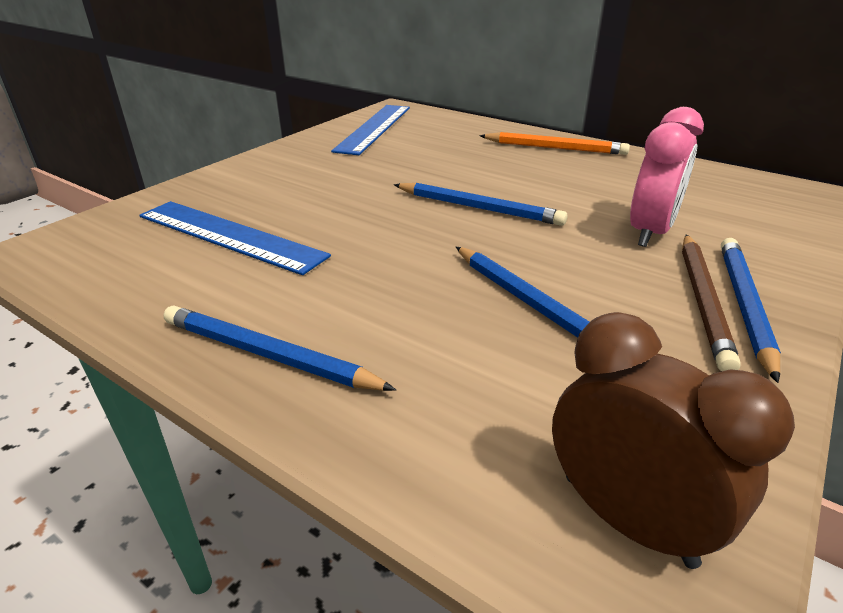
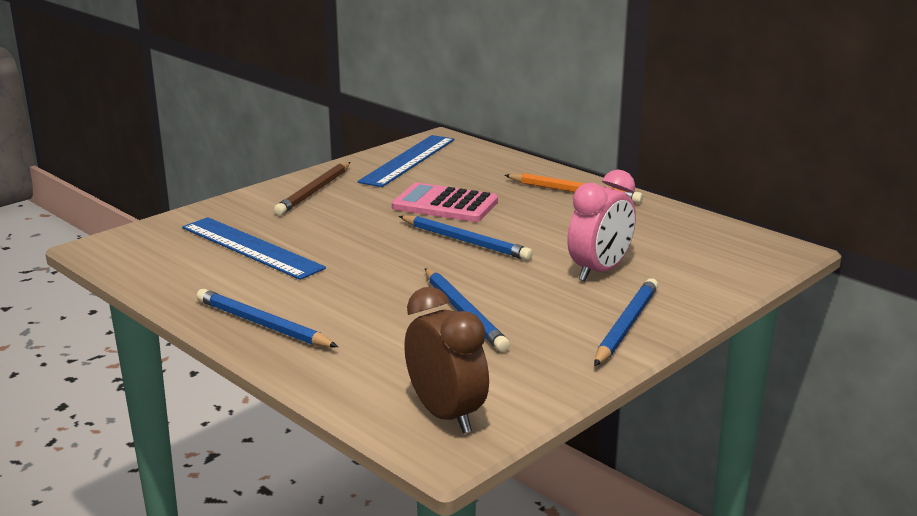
camera: 10 degrees right, 10 degrees down
(434, 169) = (445, 204): none -> pink calculator
(703, 301) = (596, 320): brown pencil -> brown pencil (314, 191)

